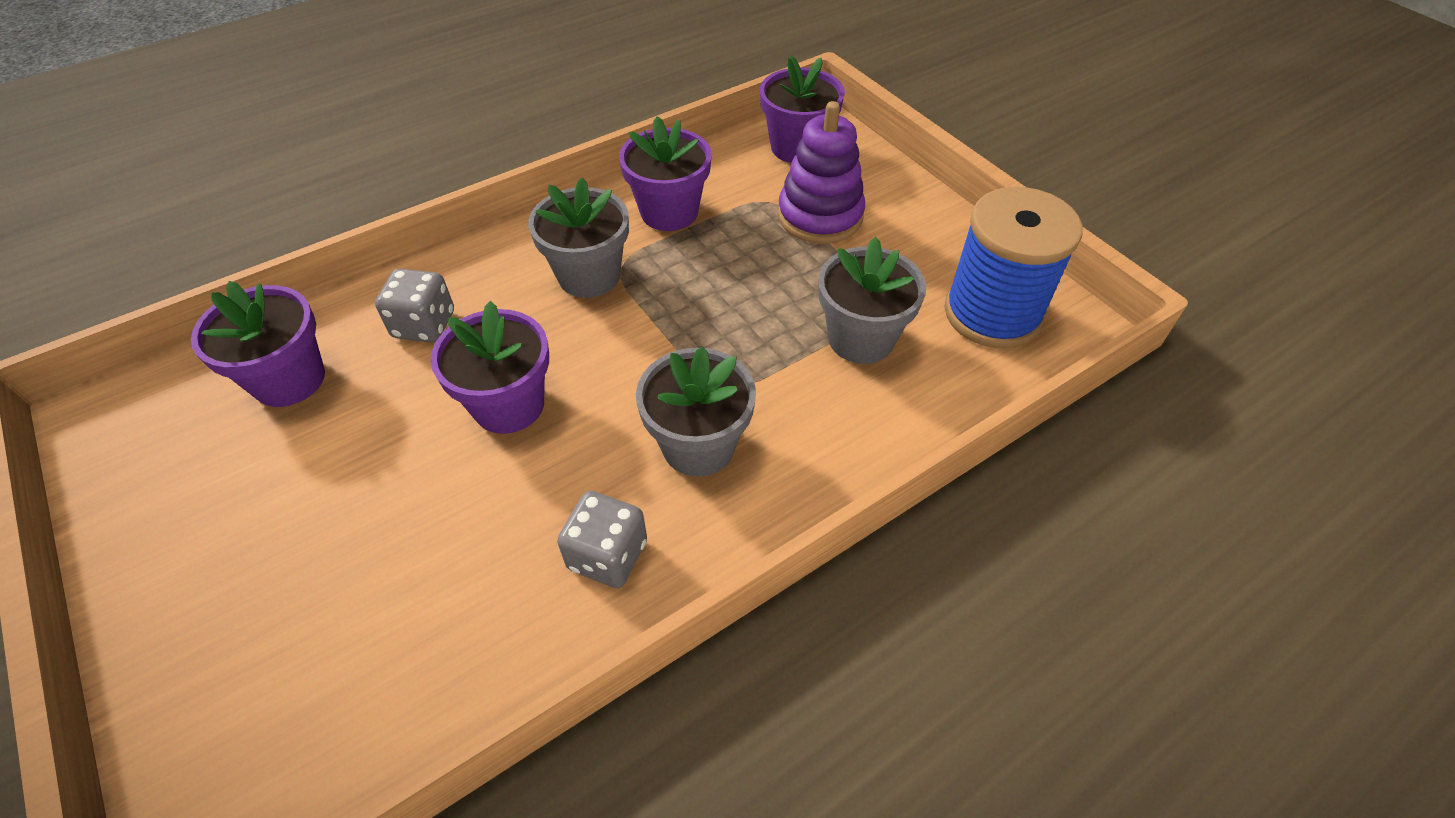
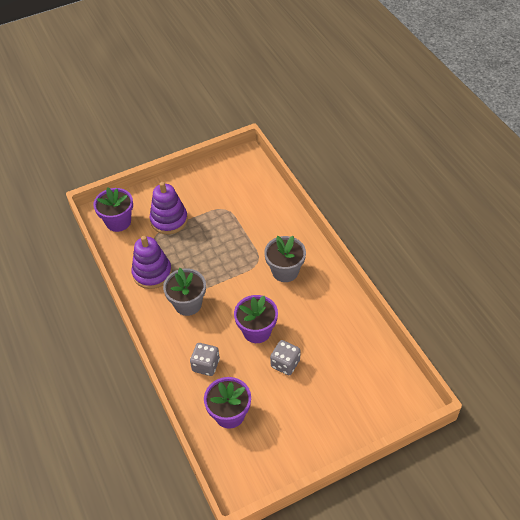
camera: 80 degrees left, 0 degrees up
(607, 555) = (327, 299): grey dice -> grey dice (285, 363)
(669, 212) = (152, 273): purple flower pot -> purple stacking toy
(861, 339) = (242, 218): grey flower pot -> none
(992, 314) = (237, 178): blue spool -> none

